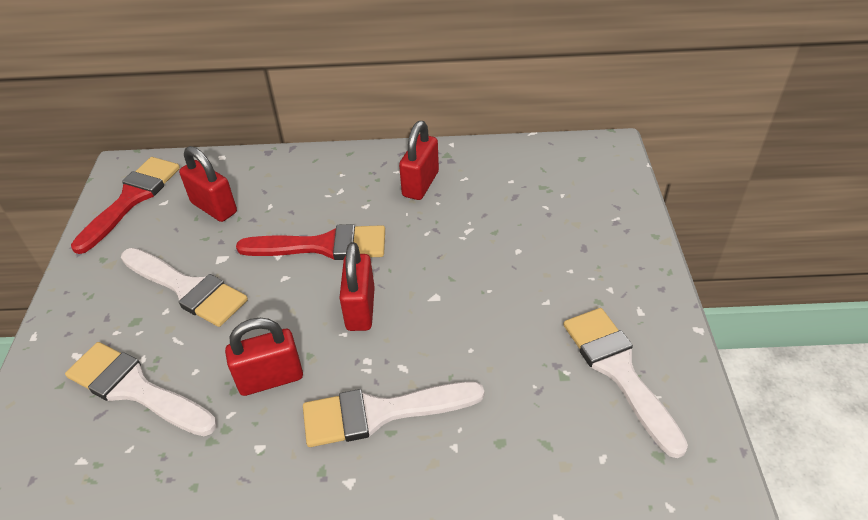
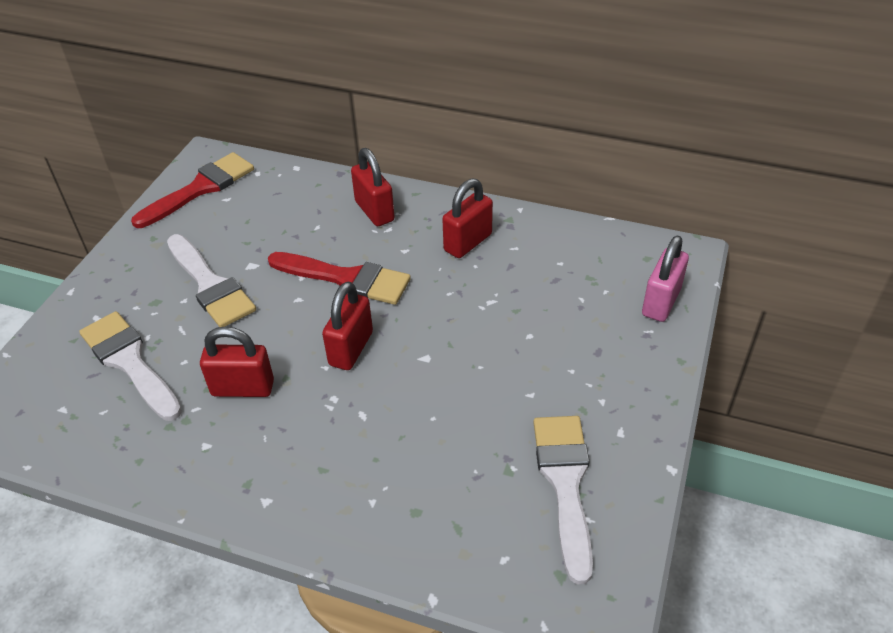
camera: 20 degrees right, 0 degrees up
(214, 208) = (267, 215): red padlock -> red padlock (374, 211)
(380, 413) = (322, 449): white brush -> none
(613, 191) = (661, 302): none -> pink padlock

